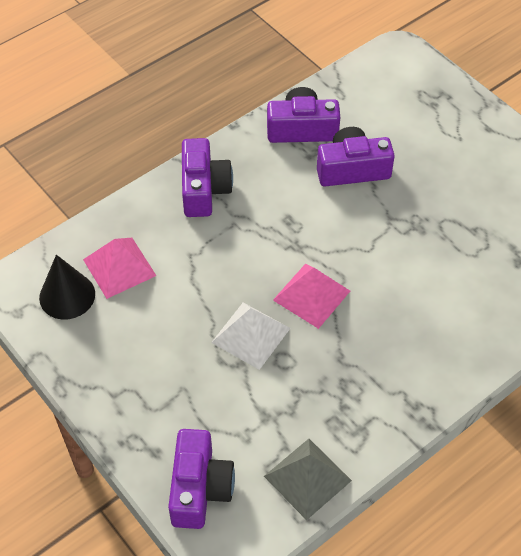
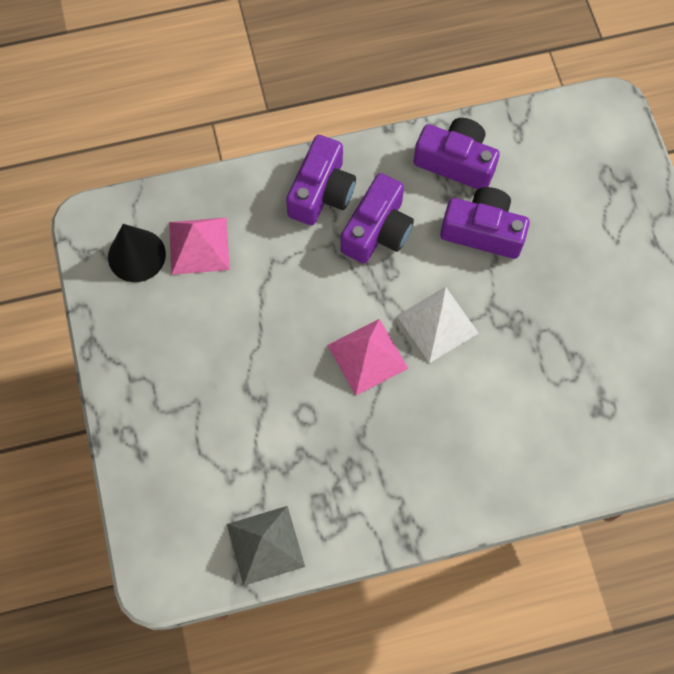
camera: 25 degrees right, 15 degrees up
(199, 488) = (163, 508): purple camera -> purple camera (377, 230)
(250, 335) = (287, 373): white pyramid -> white pyramid (437, 324)

